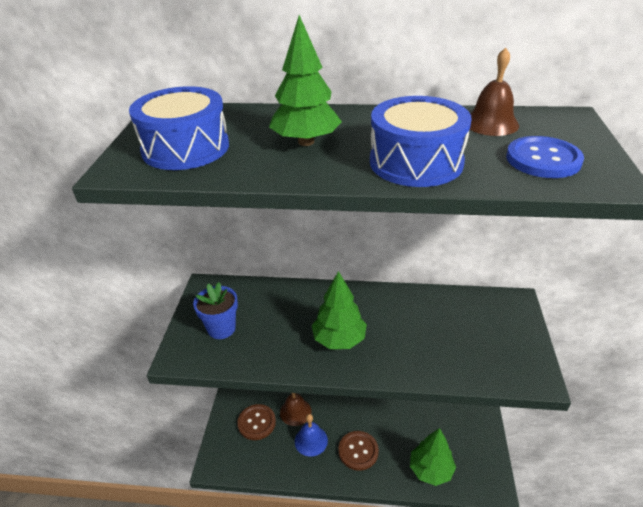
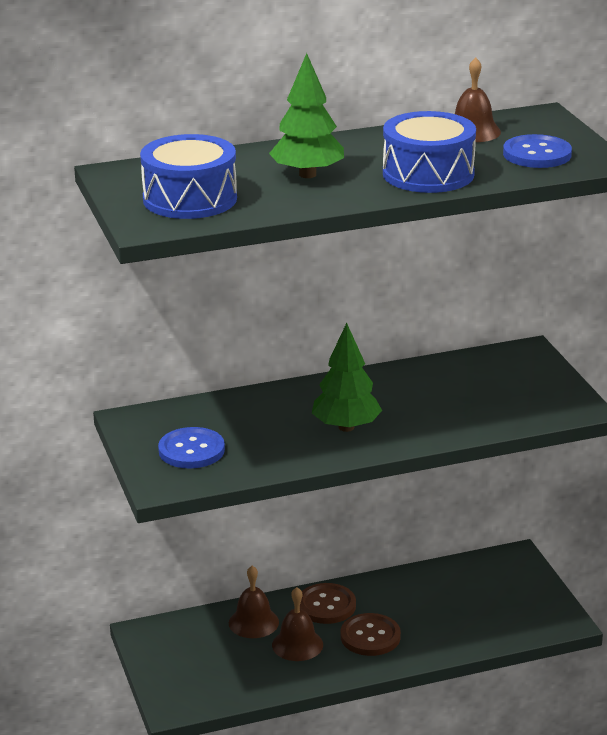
camera: 25 degrees left, 10 degrees down
(221, 328) = (191, 450): blue flower pot -> blue button
(256, 423) = (204, 648): brown button -> brown button (326, 605)
(311, 440) = (297, 644): blue bell -> brown bell
(430, 470) = (476, 627): green tree -> none

